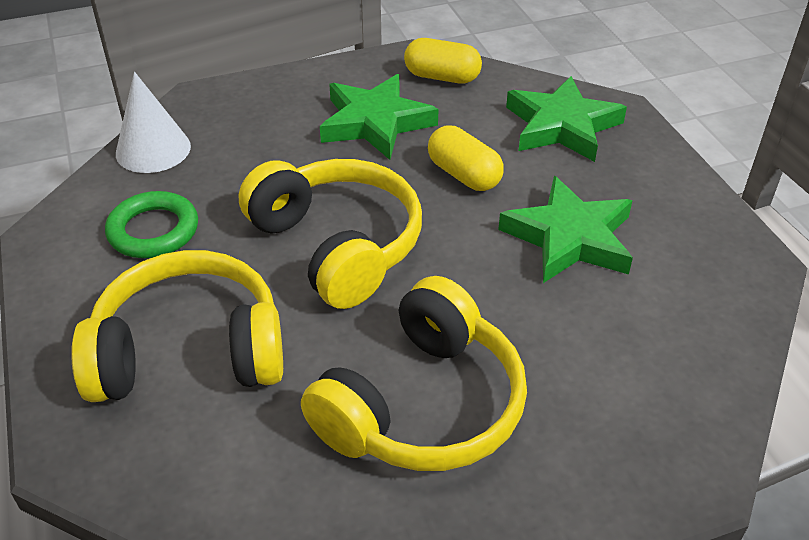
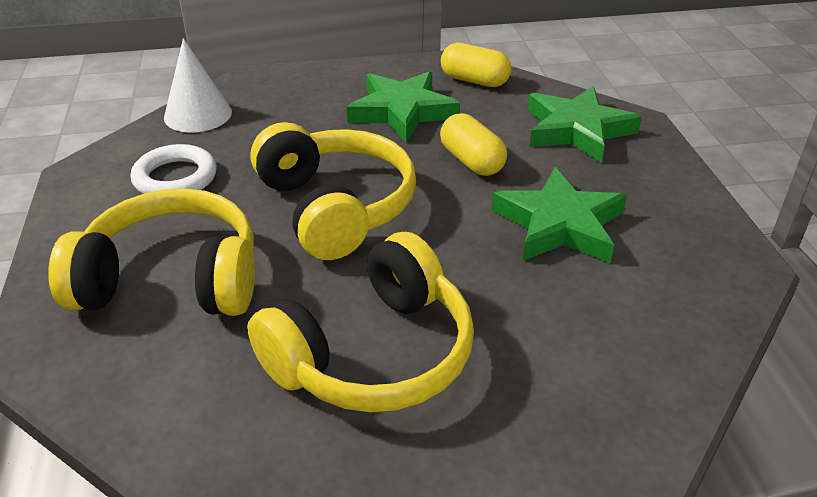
camera: 10 degrees right, 5 degrees down
(153, 230) = (175, 178): green ring -> white ring

